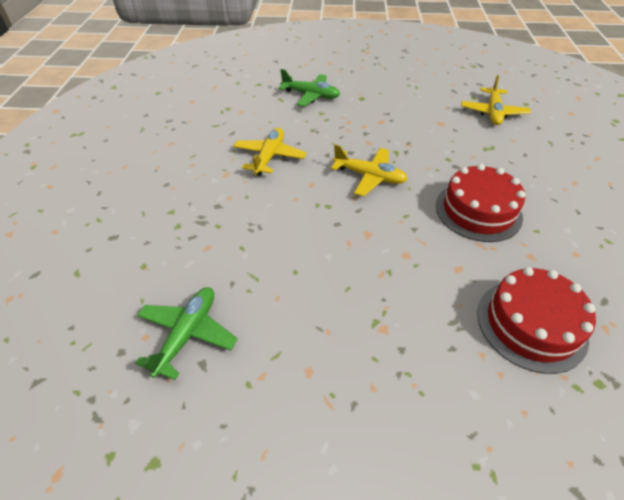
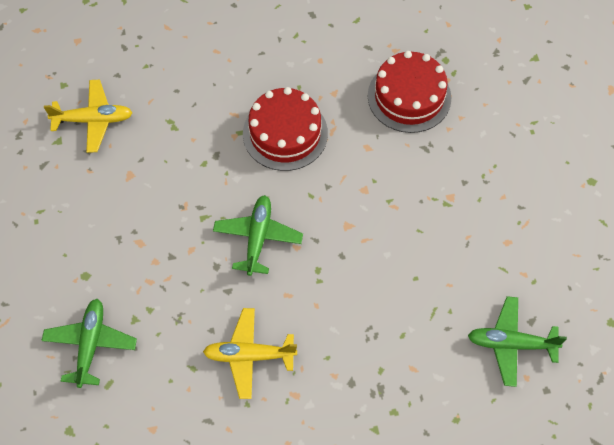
camera: 105 degrees left, 15 degrees up
(369, 177) = (258, 238): yellow plane -> green plane

